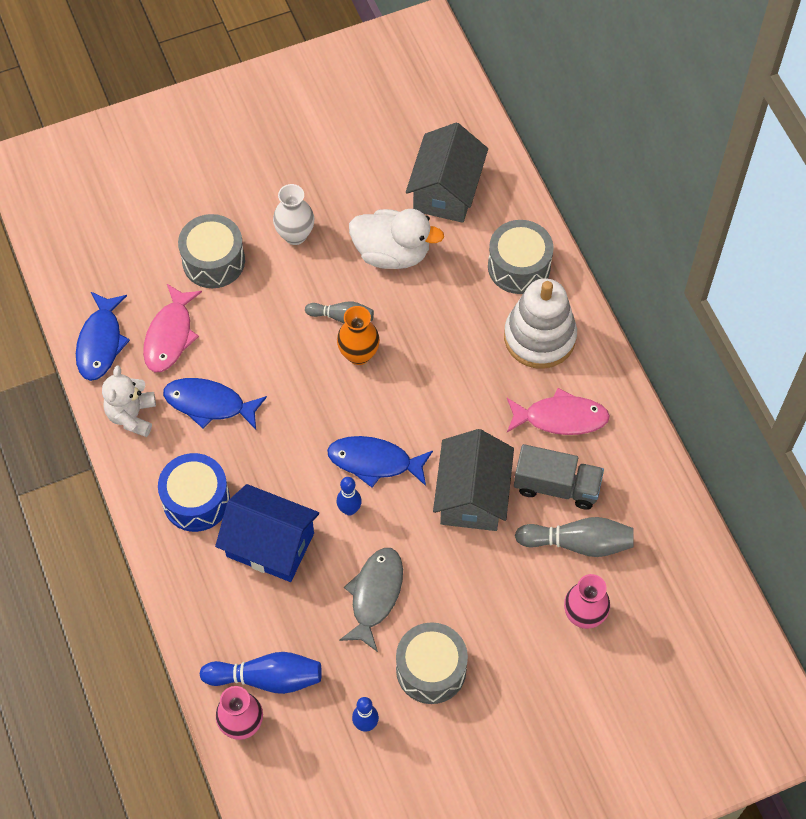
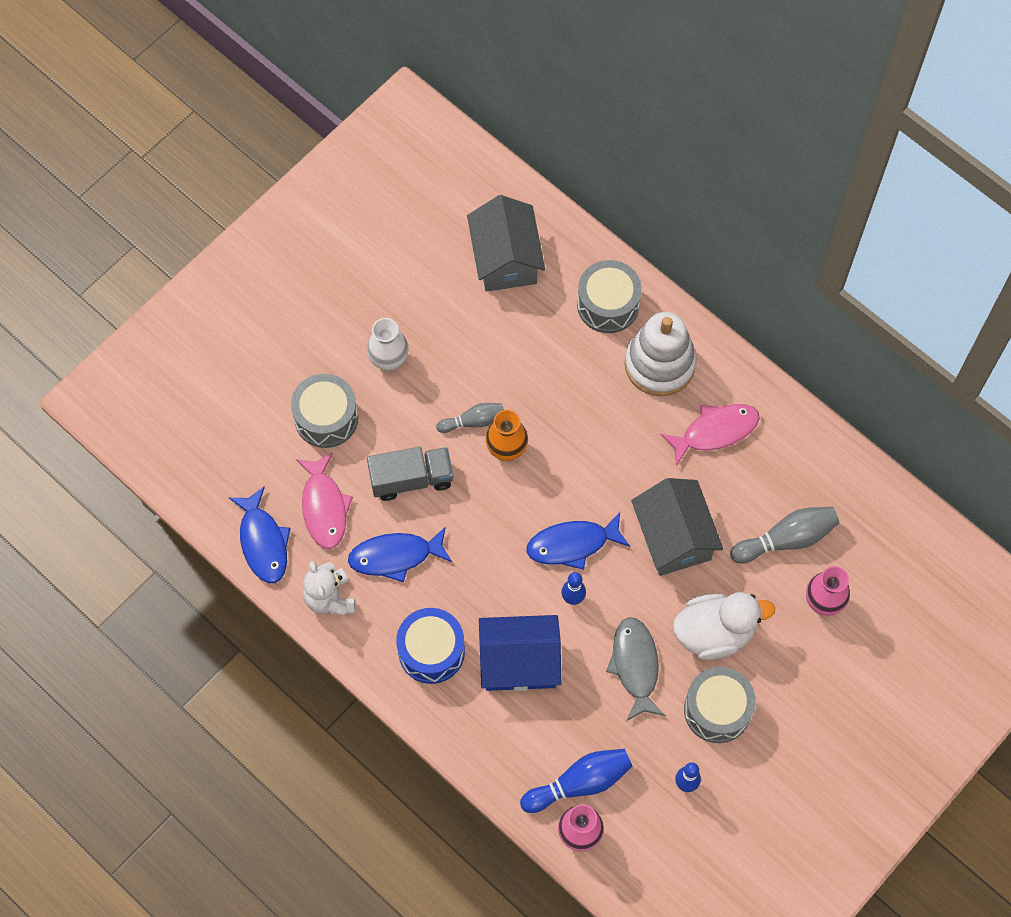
camera: 25 degrees left, 5 degrees up
(392, 253) = (487, 340): white duck -> white duck (714, 633)
(556, 486) = (742, 496): grey truck -> grey truck (411, 479)

